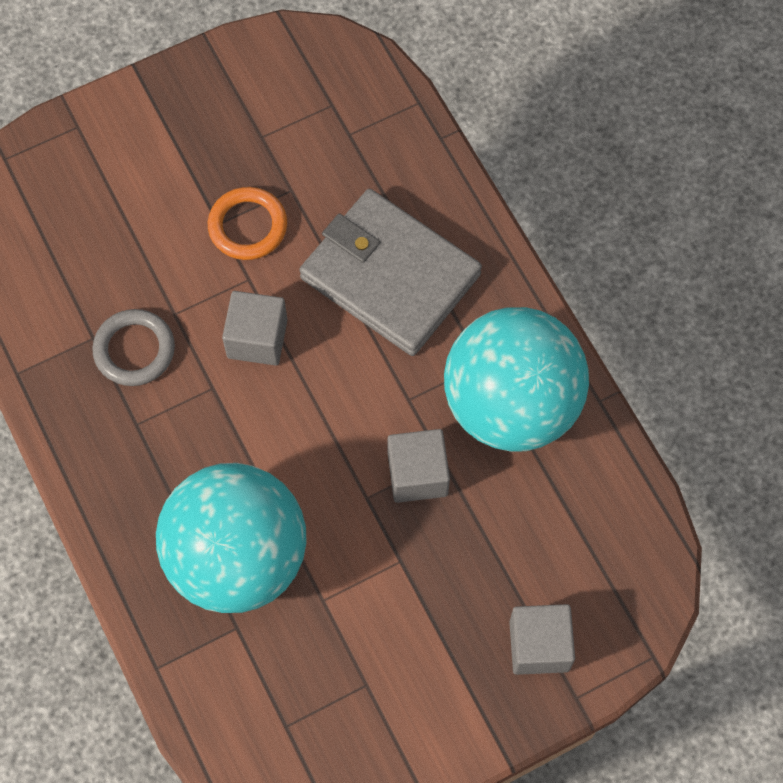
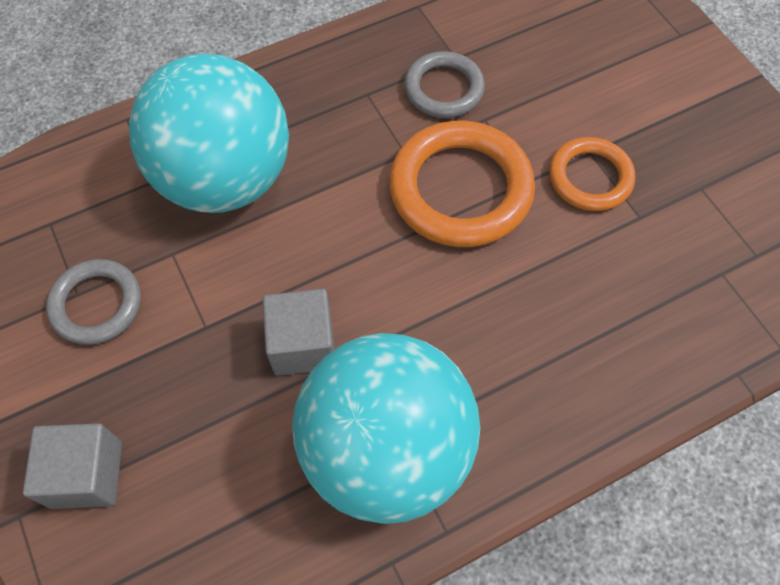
camera: 90 degrees right, 5 degrees down
(257, 338) = (460, 189): grey cube -> orange ring
(377, 663) = (96, 304): none -> grey ring
(390, 276) = (544, 316): grey wallet -> none

